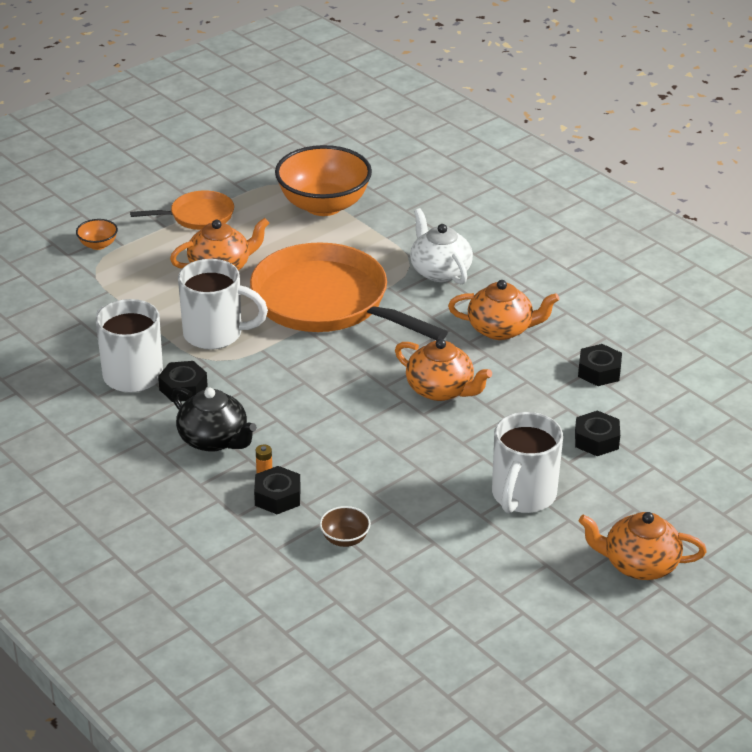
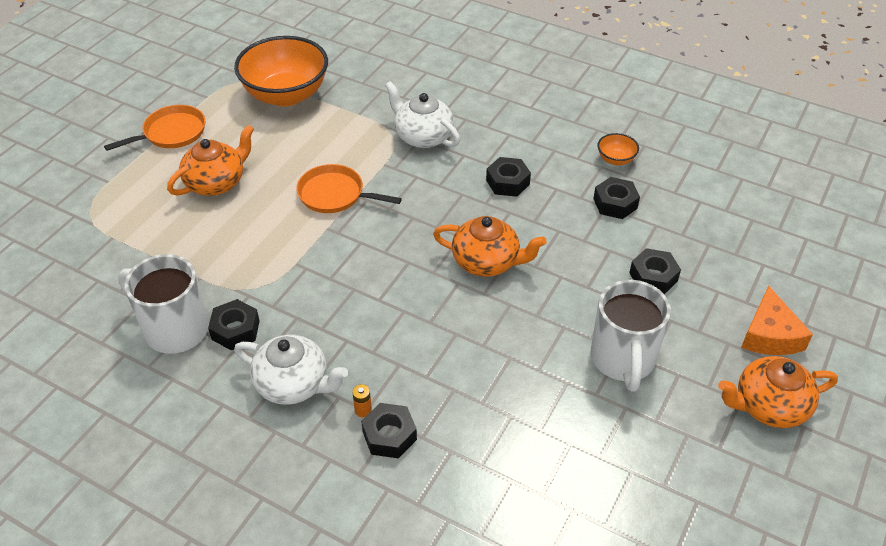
camera: 20 degrees left, 10 degrees up
(98, 245) = (82, 187): orange bowl -> orange bowl (615, 159)
(214, 440) = (294, 384): black teapot -> white teapot
(215, 334) = (242, 258): white mug -> none
(326, 302) = (335, 194): orange pan -> orange pan, size x0.49
(345, 539) = (481, 467): brown bowl -> none
(501, 329) = (507, 182): orange teapot -> black nut
(680, 513) = (770, 335): none -> orange cheese

